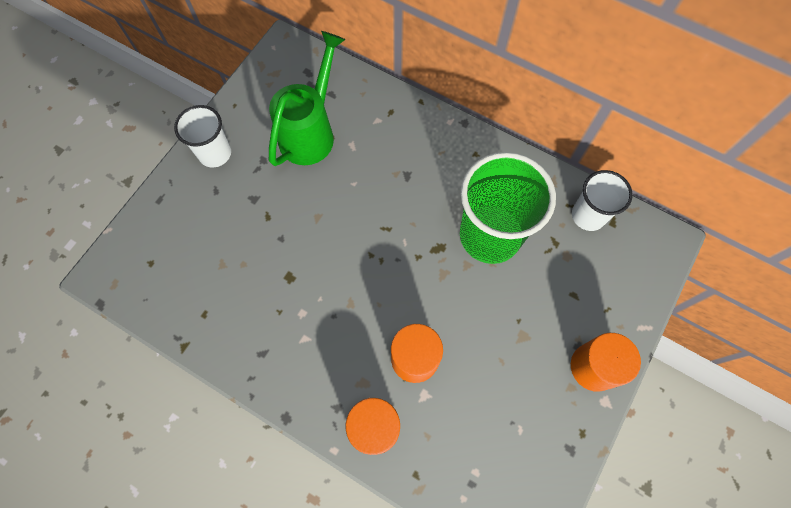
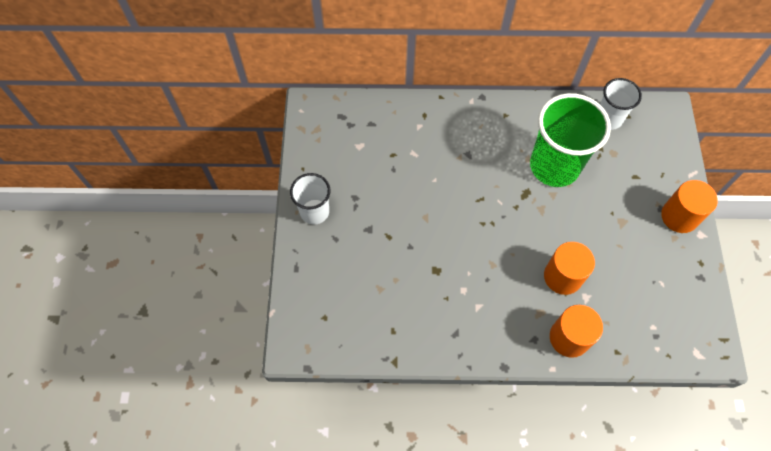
camera: 30 degrees left, 5 degrees down
(311, 131) = (376, 158): green watering can -> none

